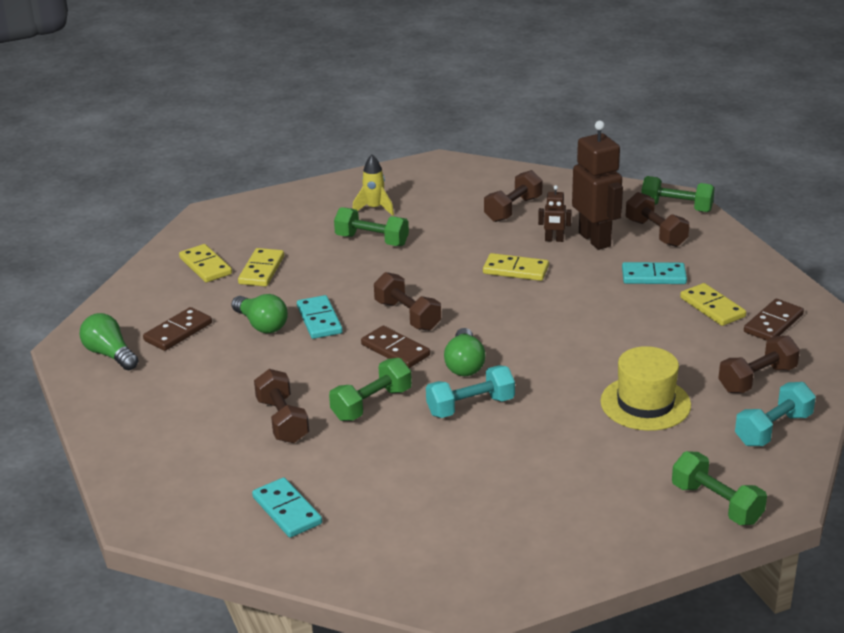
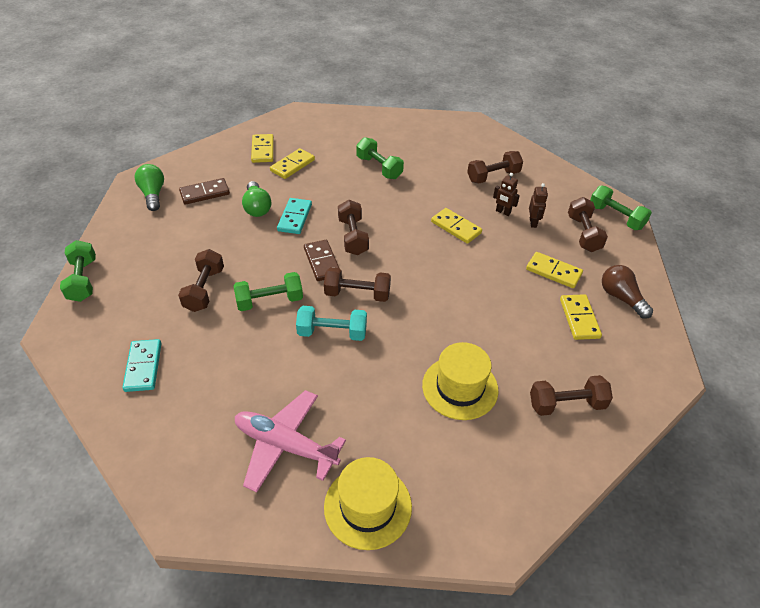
camera: 25 degrees right, 15 degrees up
(374, 209) = (400, 144): yellow rocket -> none
(464, 365) = (357, 294): green light bulb -> brown dumbbell
(514, 512) = (285, 445): none -> pink plane
(595, 239) = (533, 223): brown robot -> brown robot, size x0.47
(641, 524) = (368, 506): none -> yellow hat
(653, 276) = (553, 272): turquoise domino -> yellow domino
(716, 504) = (441, 517): green dumbbell -> green dumbbell (83, 280)
(738, 276) = (621, 298): none -> brown light bulb
(773, 323) = (619, 354): brown domino -> none
(773, 429) = (544, 462): turquoise dumbbell -> none

